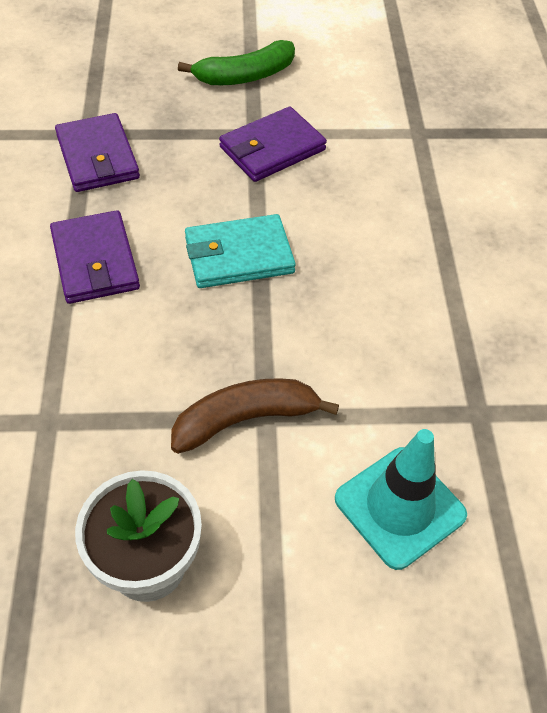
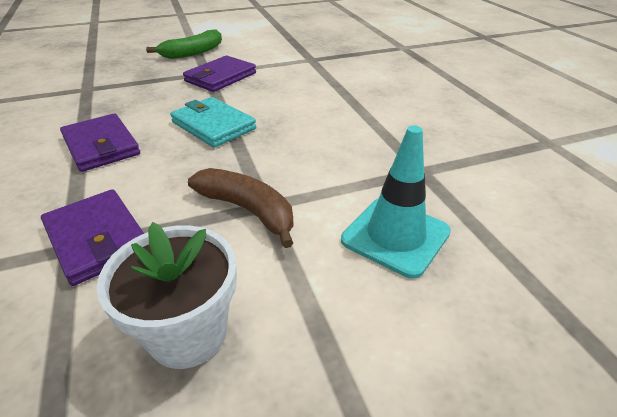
camera: 15 degrees left, 15 degrees down
(97, 157) = (96, 97): purple wallet -> purple wallet (97, 239)
(239, 255) = (213, 125): turquoise wallet -> turquoise wallet turned 75 degrees clockwise
(245, 419) = (248, 210): brown banana -> brown banana turned 75 degrees clockwise

